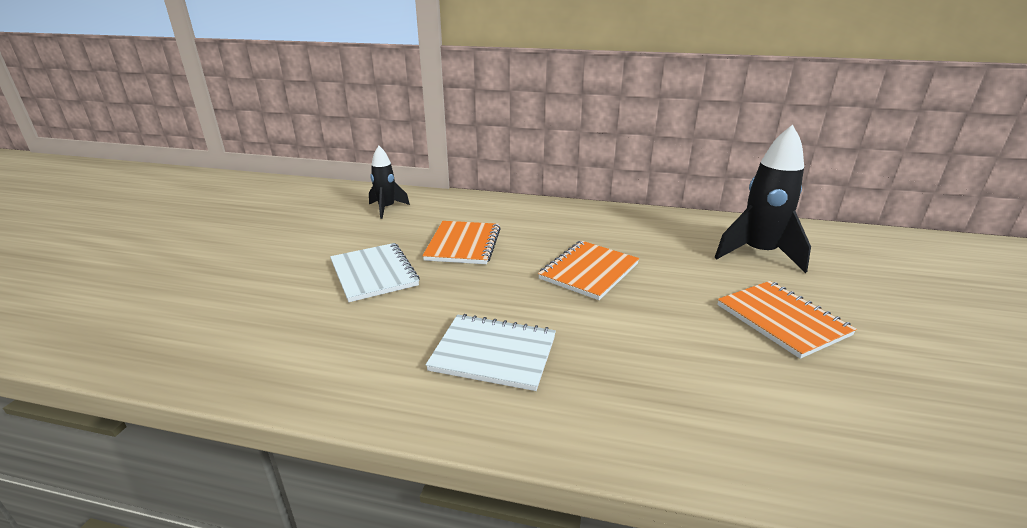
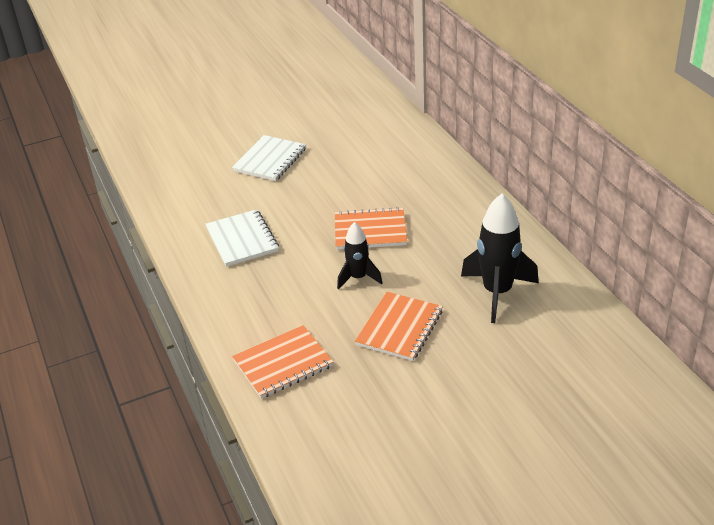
camera: 55 degrees right, 10 degrees up
(387, 209) = (354, 112): black rocket -> black rocket (358, 278)
(463, 244) = (344, 168): orange notebook -> orange notebook (283, 363)

